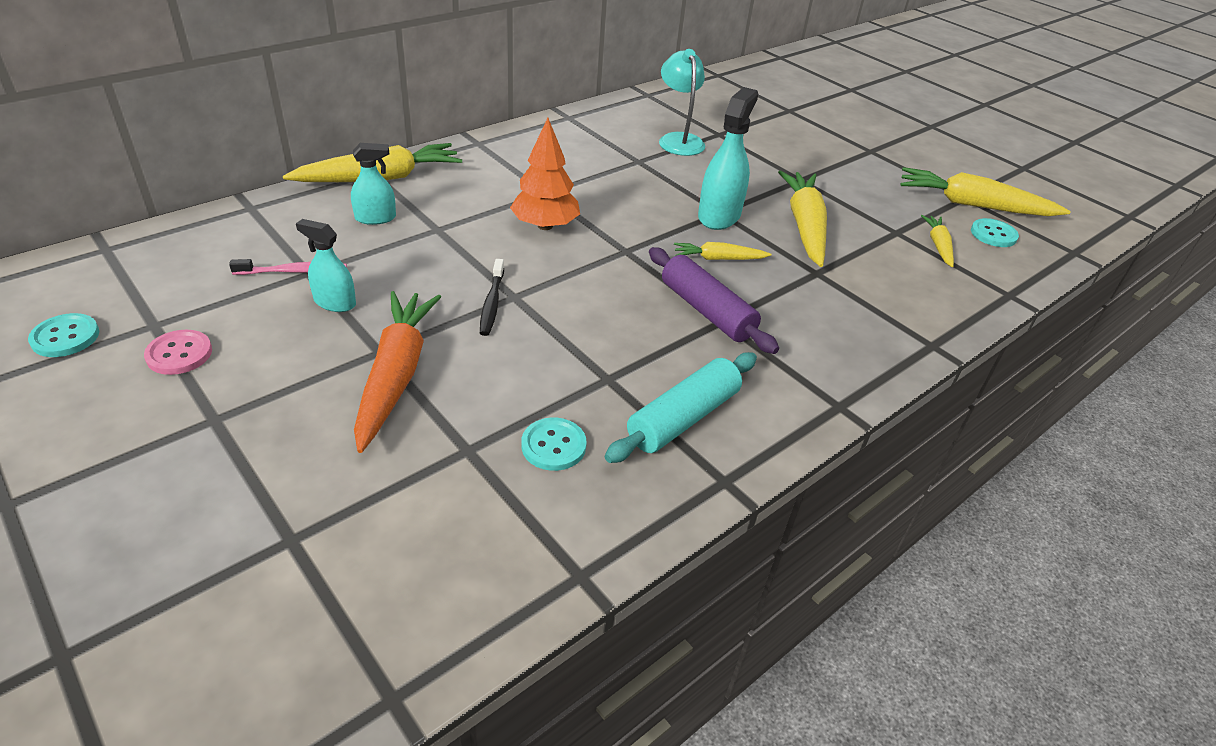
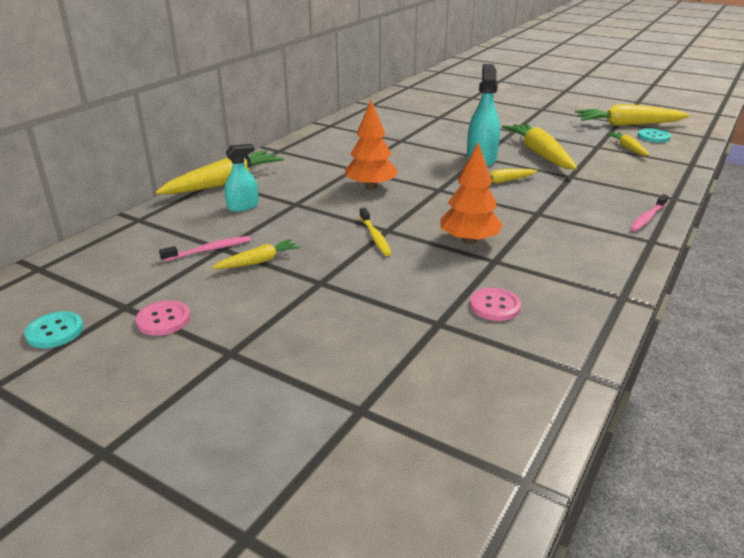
camera: 15 degrees left, 10 degrees down
(335, 302) = (259, 261): turquoise spray bottle -> yellow carrot
(396, 374) = (345, 293): orange carrot -> none
(492, 303) = (375, 237): black toothbrush -> yellow toothbrush
(553, 446) = (495, 306): turquoise button -> pink button
(600, 340) = (469, 241): none -> orange tree
(678, 140) = (416, 124): turquoise lamp -> none
(683, 418) = (563, 270): turquoise rolling pin -> none
(706, 311) = (522, 210): purple rolling pin -> none
(866, 367) = (647, 218): none -> pink toothbrush

